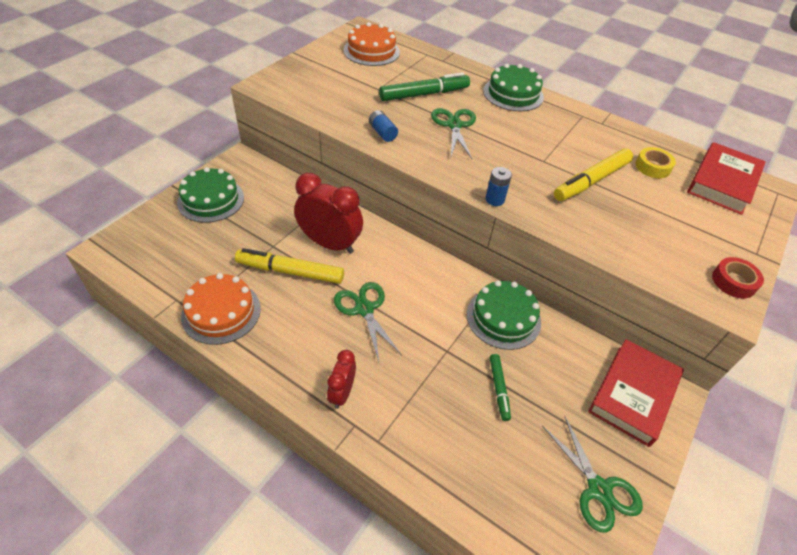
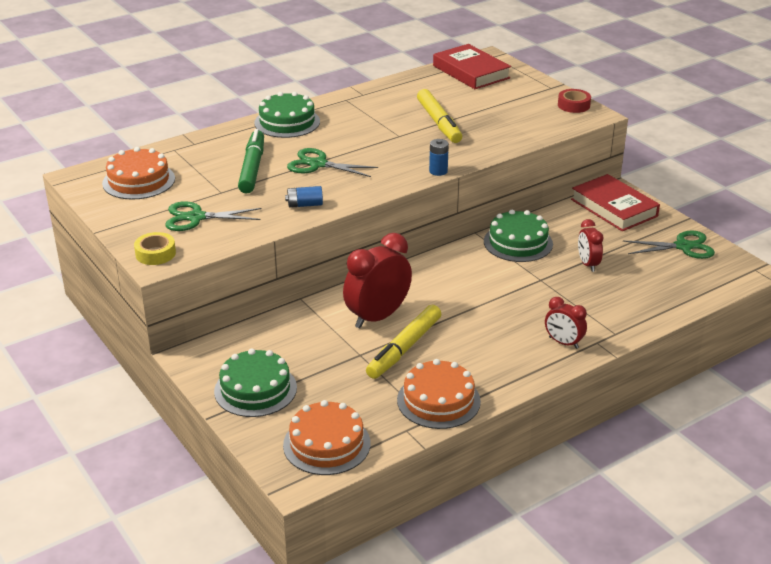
camera: 65 degrees left, 15 degrees down
(150, 255) = (326, 444): none -> orange cake
(364, 309) = (475, 312): green scissors -> green scissors (196, 217)
(499, 389) = (587, 264): green marker -> red clock
(652, 167) = (436, 92): yellow tape -> yellow tape (155, 254)

